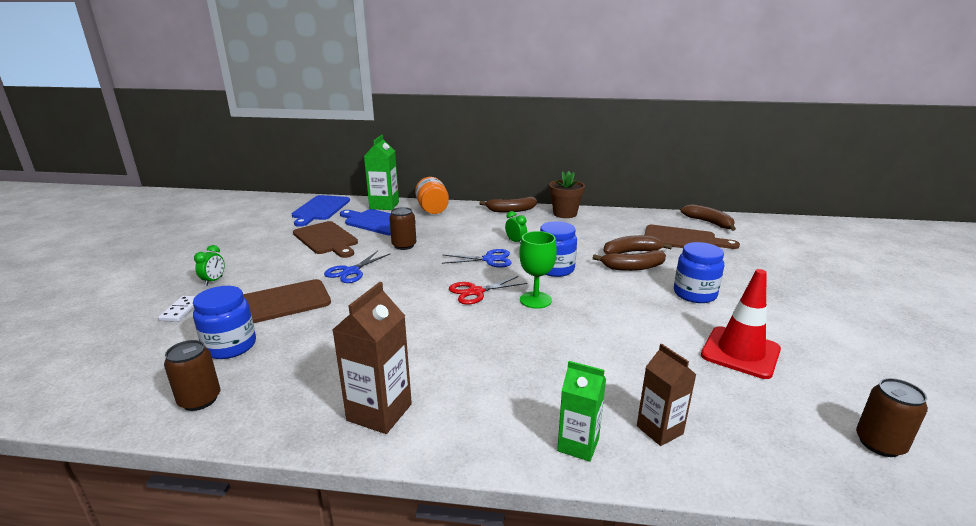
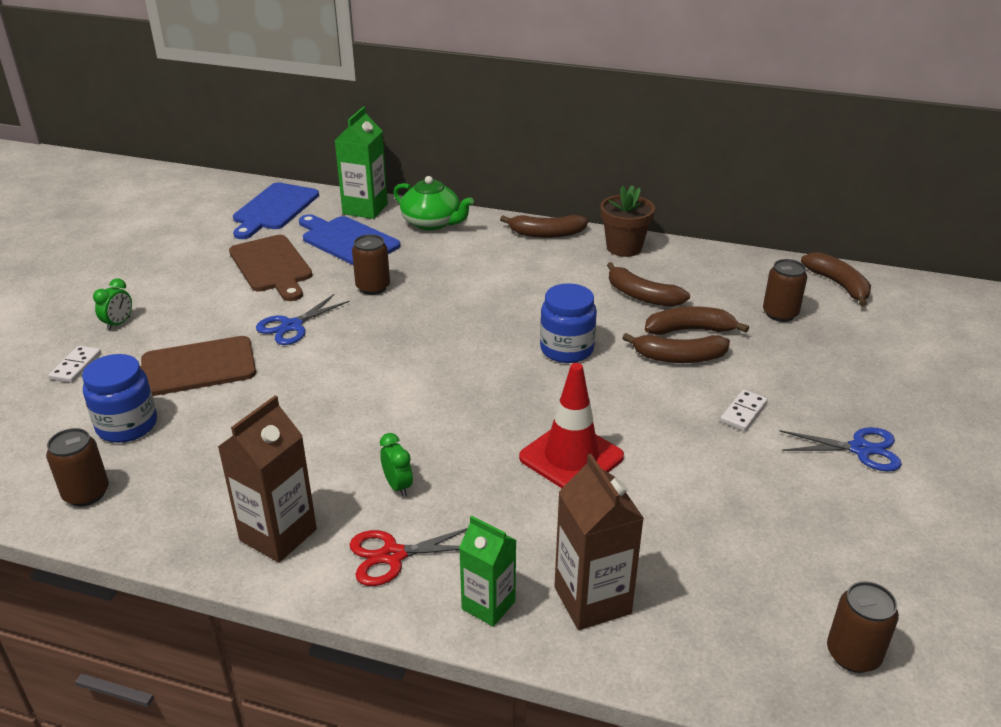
camera: 10 degrees right, 10 degrees up
(433, 209) = (432, 223): orange jar -> green teapot
(476, 292) = (445, 376): red scissors -> red scissors (393, 555)
(489, 259) = (481, 323): blue scissors -> blue scissors (860, 449)
(515, 242) = (530, 295): green clock -> green clock (398, 486)
(535, 300) = (519, 398): green goblet -> none
(590, 237) = (642, 296): none -> brown banana
(659, 430) = (592, 600): brown carton -> brown carton, size x1.51
(683, 239) = (780, 314): brown cutting board -> brown can
(694, 294) = (743, 412): blue jar -> white domino
(740, 352) = (753, 510): red traffic cone -> red traffic cone (571, 457)

